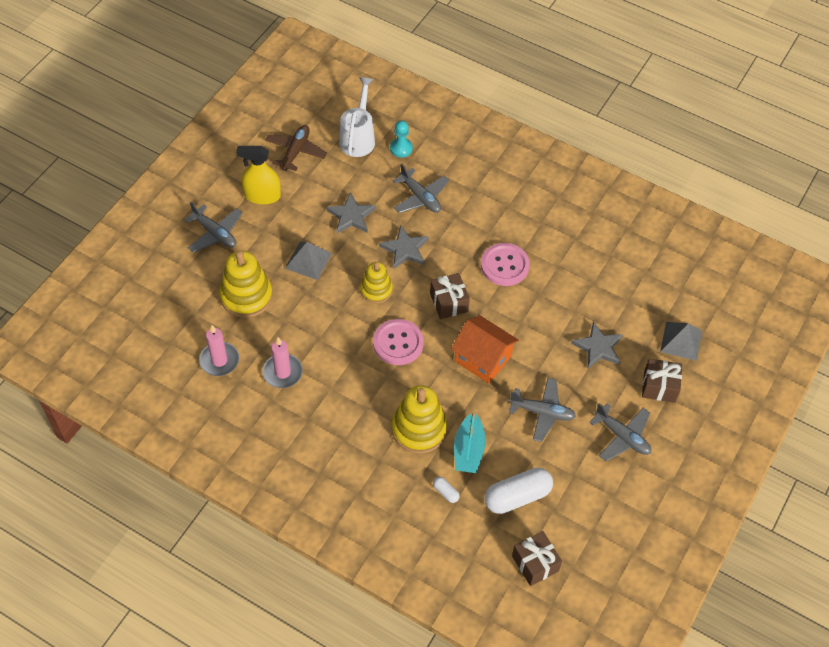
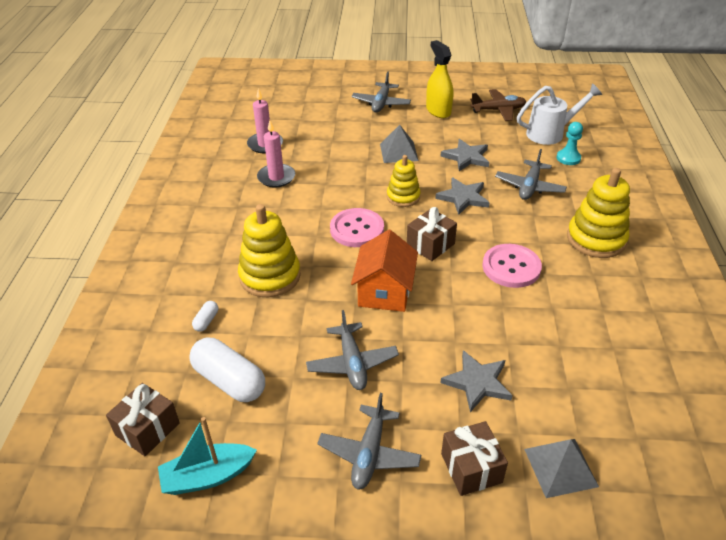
camera: 65 degrees right, 15 degrees down
(246, 296) = (336, 136): yellow stacking toy -> yellow stacking toy (596, 239)
(468, 450) = (266, 320): turquoise boat -> turquoise boat (207, 476)

